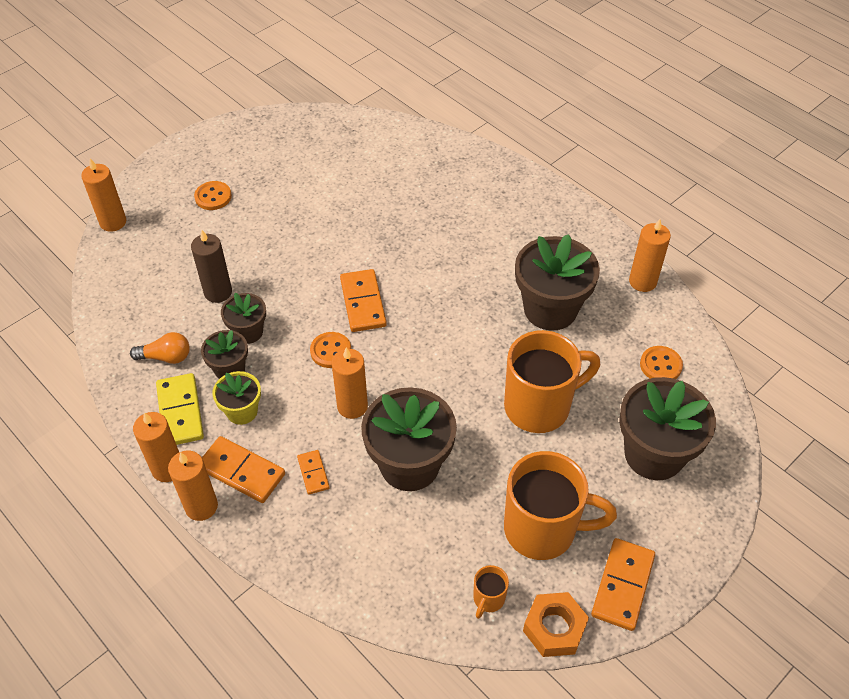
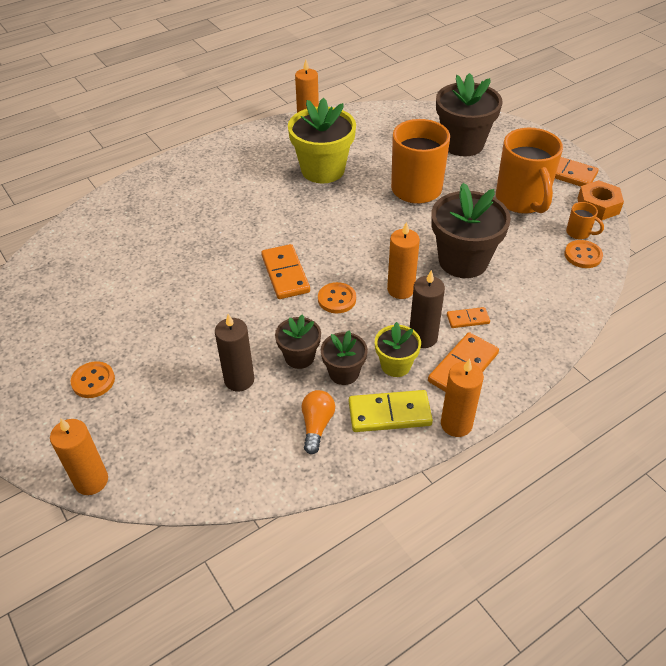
camera: 80 degrees left, 5 degrees down
(201, 506) = (499, 398): orange candle -> none
(282, 432) = (423, 337): none -> brown candle
(363, 303) = (285, 274): orange domino -> orange domino turned 75 degrees clockwise
(542, 529) = (522, 201): orange mug -> orange mug turned 150 degrees clockwise
(550, 309) = (323, 170): brown flower pot -> yellow flower pot
(660, 365) = (388, 129): orange button -> orange button (583, 255)

